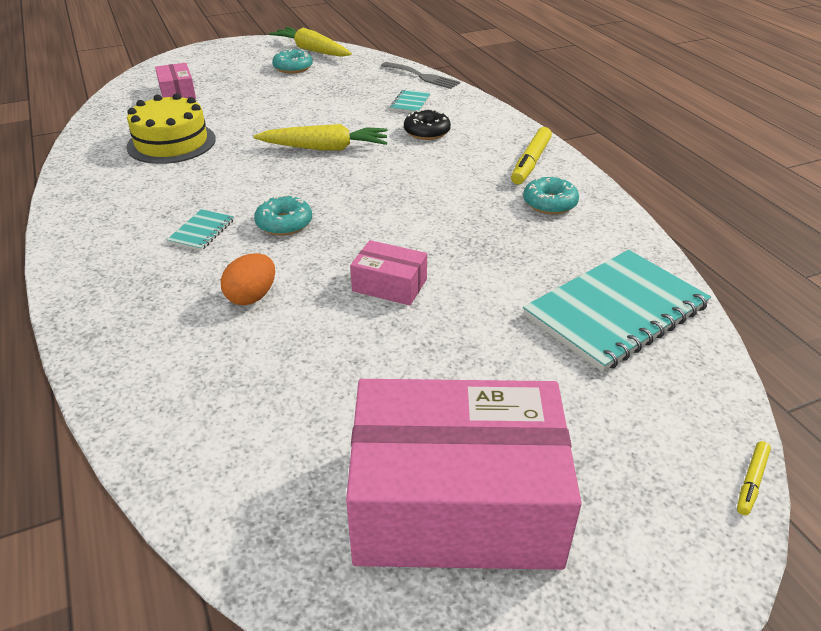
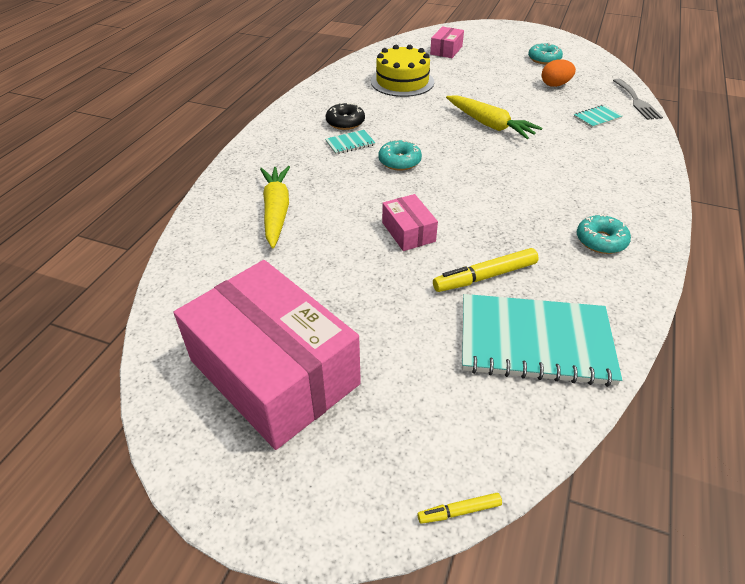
camera: 45 degrees right, 5 degrees up
(252, 296) = (327, 194): orange egg -> orange egg (555, 85)
(312, 50) = (575, 51): yellow carrot -> yellow carrot (276, 211)
(427, 132) = (579, 144): black donut -> black donut (345, 122)
(530, 162) = (631, 204): yellow marker -> yellow marker (485, 276)

